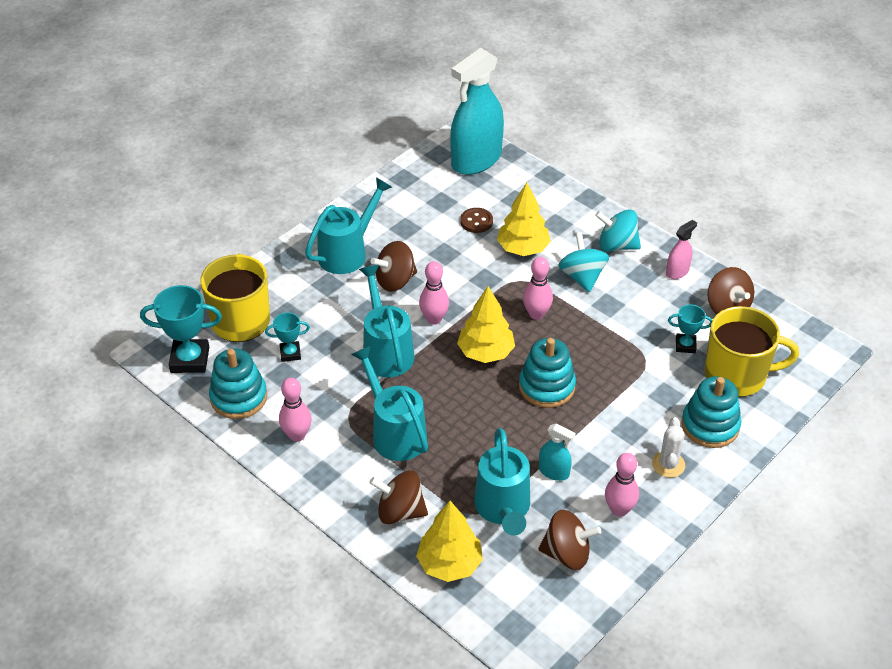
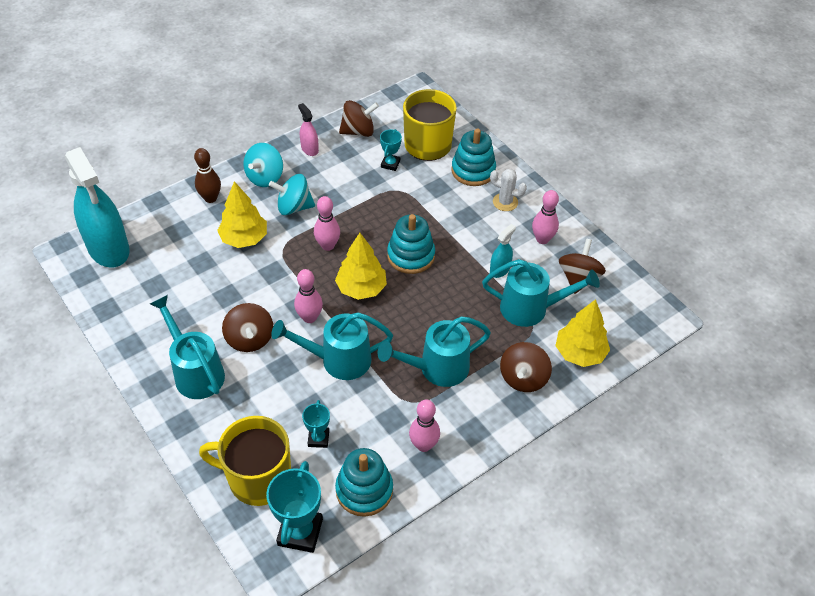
camera: 80 degrees left, 5 degrees up
(476, 221) = (195, 264): brown button -> none
(569, 212) = (210, 198): none -> brown bowling pin

